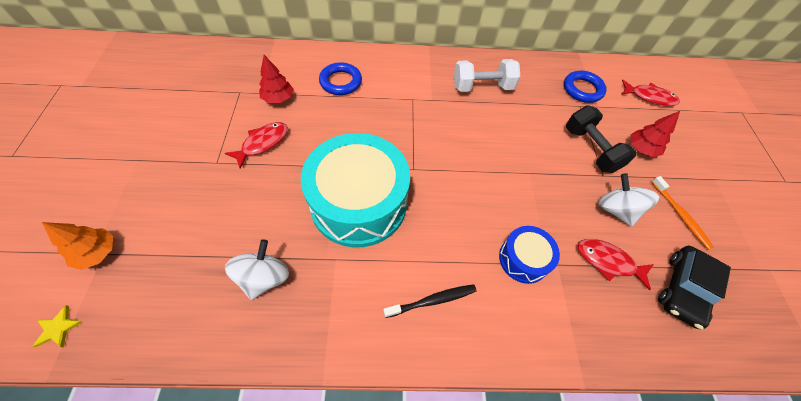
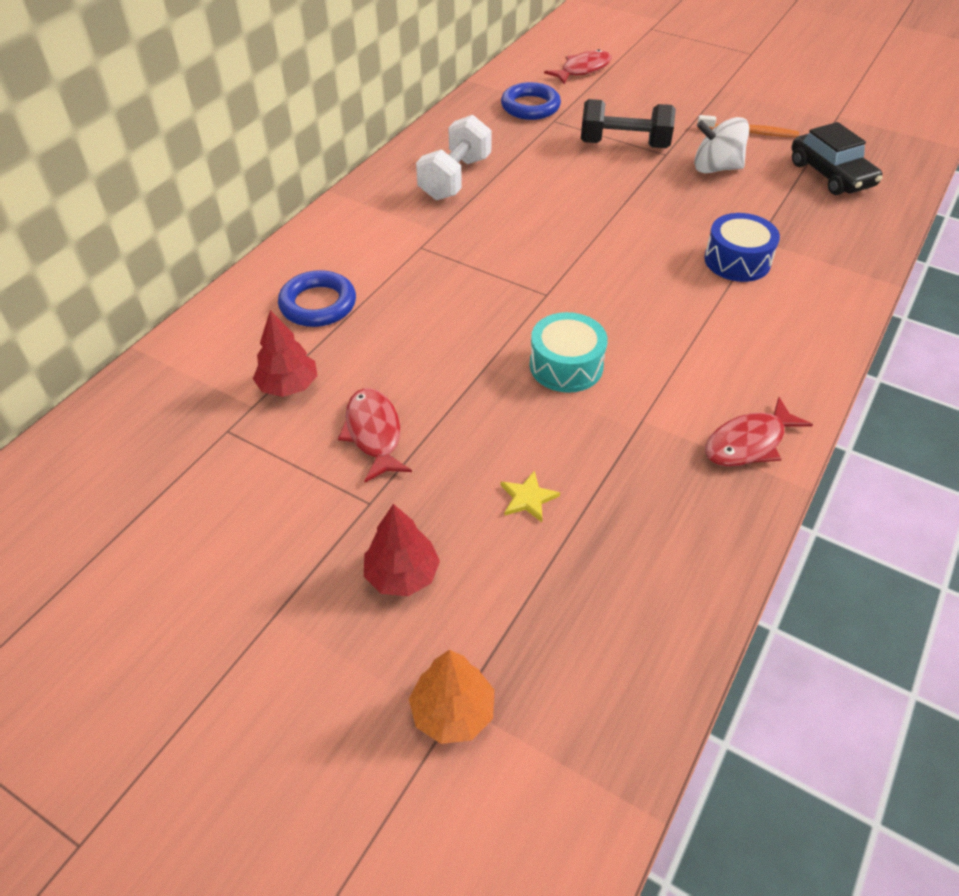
camera: 55 degrees left, 10 degrees down
(58, 328) = (574, 792): yellow star -> yellow star (528, 498)
(264, 277) = (628, 502): white spinning top -> none
(359, 203) = (566, 366): turquoise drum -> turquoise drum, size x0.49
(432, 300) = (750, 354): black toothbrush -> none
(608, 261) = (774, 204): red fish -> red fish (748, 443)
(641, 149) = (649, 112): red tree -> red tree (402, 575)

